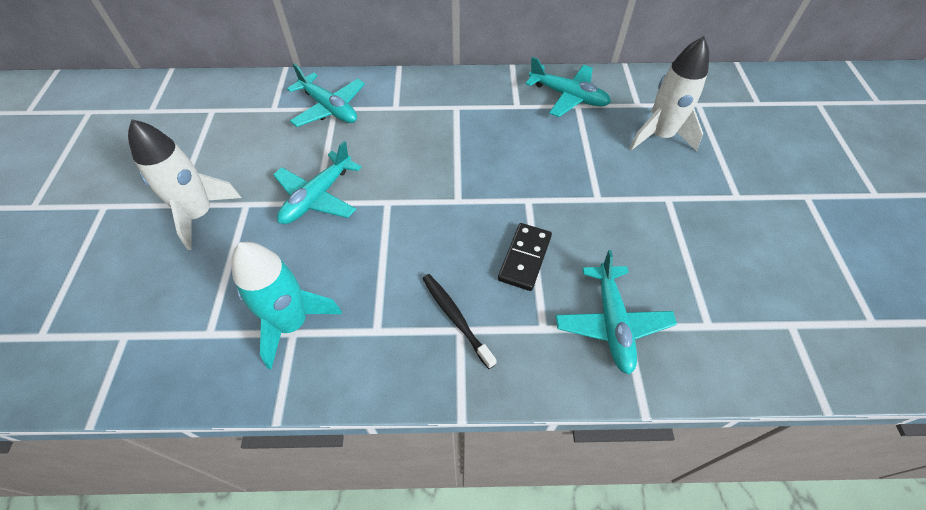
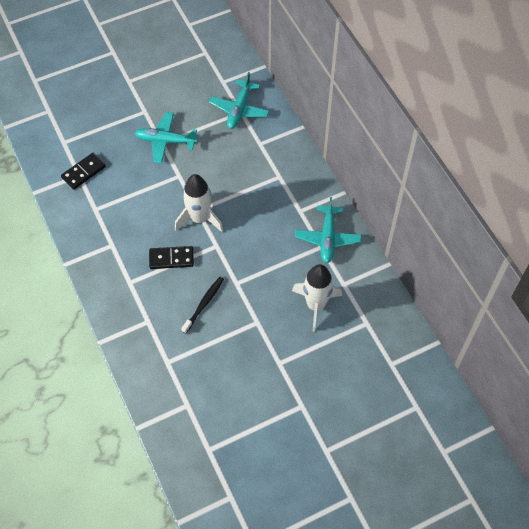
camera: 65 degrees right, 5 degrees up
(199, 214) = (127, 95): white rocket -> white rocket (199, 218)
(292, 323) = (84, 172): turquoise rocket -> black domino
(455, 318) = (118, 240): black toothbrush -> black toothbrush (204, 304)
(612, 323) = (147, 314): turquoise plane -> none

